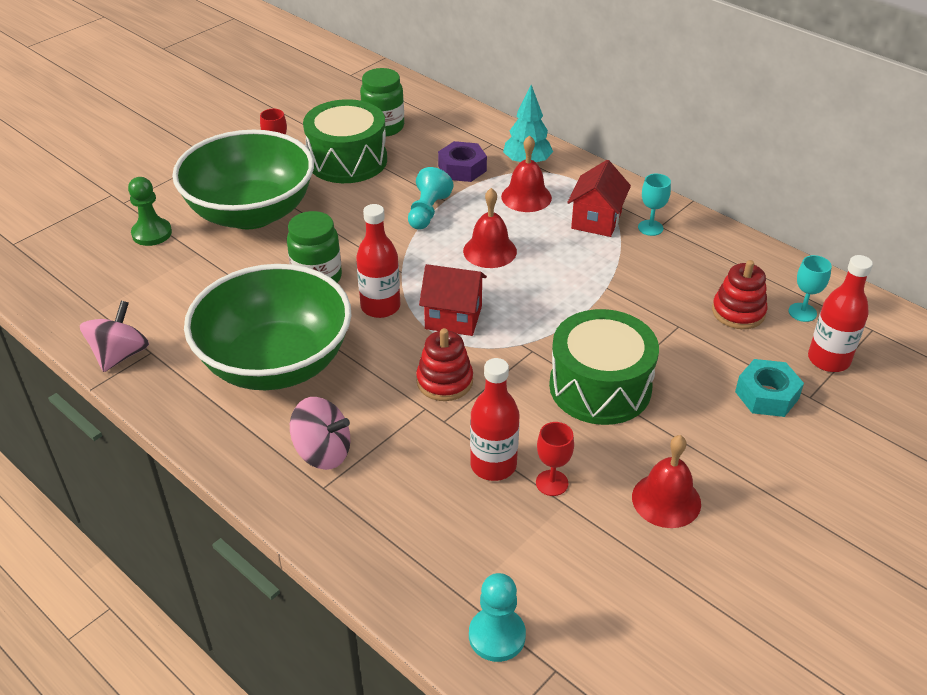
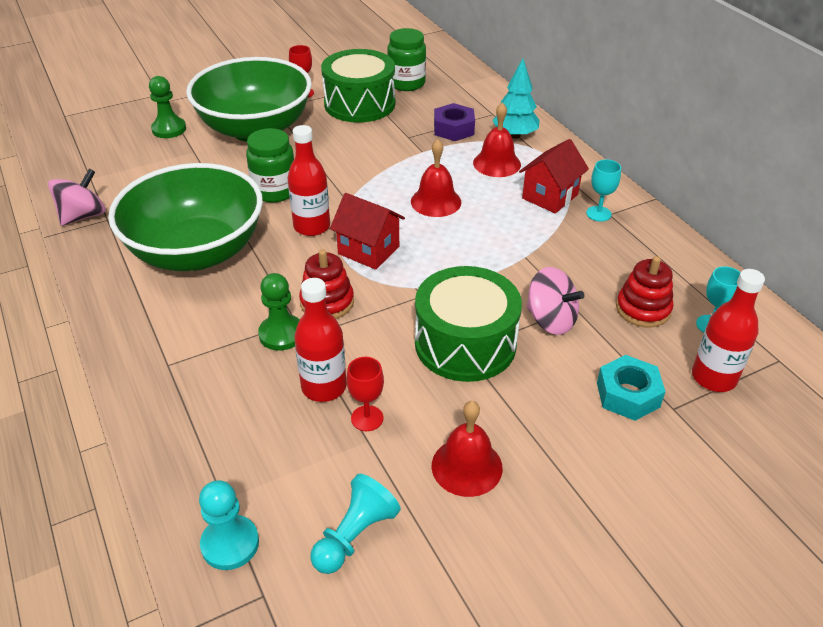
camera: 20 degrees right, 0 degrees up
(323, 452) = (186, 335): pink spinning top -> pink spinning top (550, 320)
(419, 425) = (281, 334): none -> green pawn
(427, 211) = (401, 158): turquoise pawn -> turquoise pawn (355, 535)

